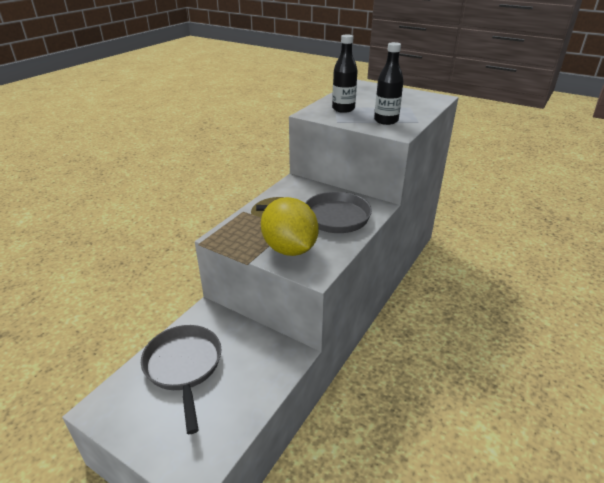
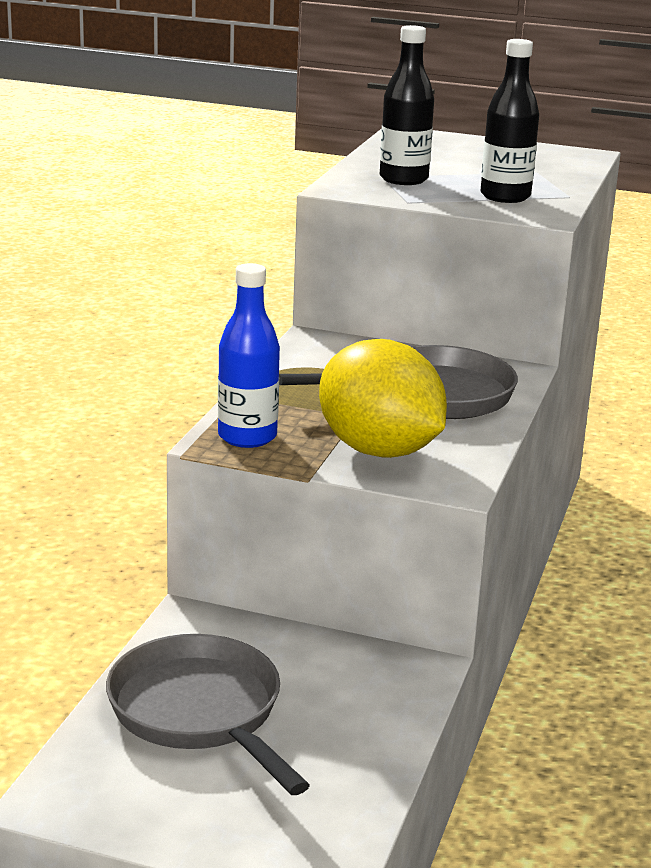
camera: 15 degrees left, 10 degrees down
(234, 235) = (247, 437): none -> blue bottle

